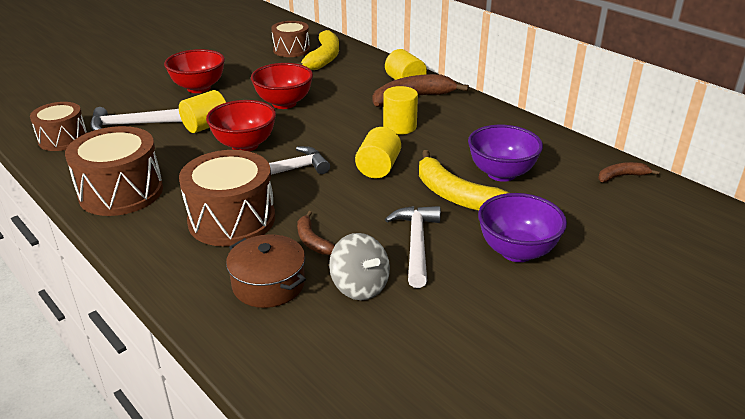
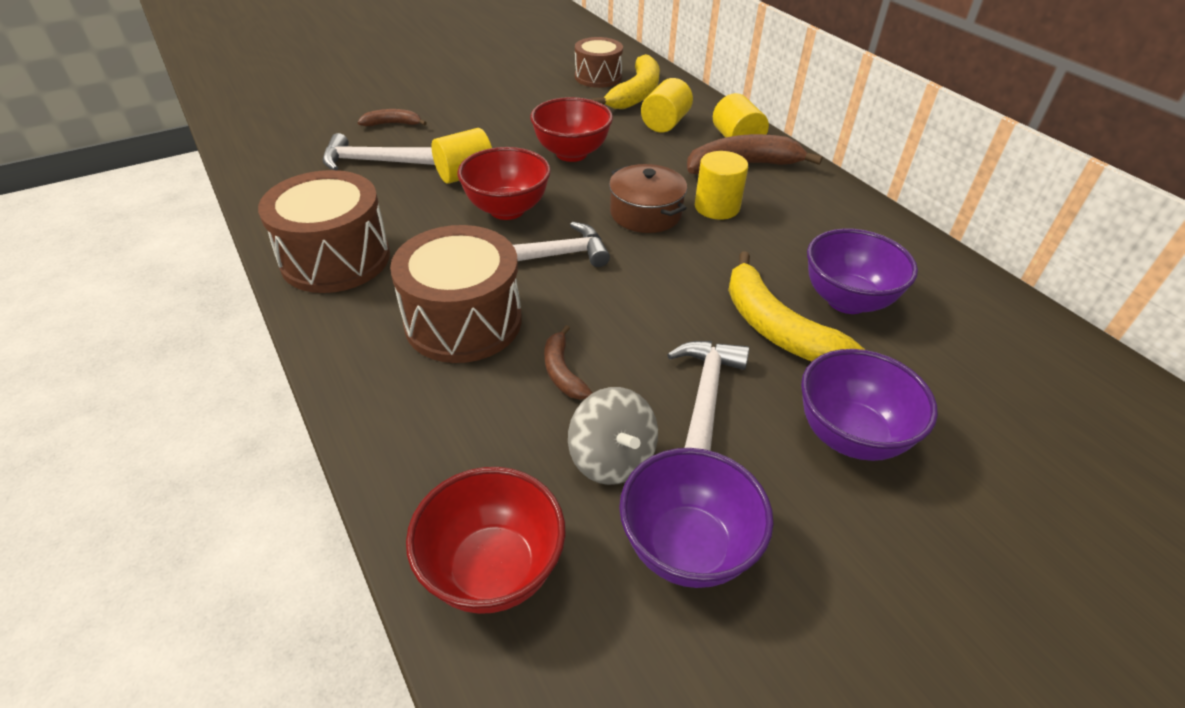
camera: 10 degrees right, 10 degrees up
(63, 139) = (288, 172): brown drum -> none
(199, 88) = (470, 119): red bowl -> red bowl (493, 570)
(268, 284) = (487, 433): brown pot -> brown pot (645, 213)
(378, 168) = (675, 268): yellow cylinder -> yellow cylinder (665, 123)
(422, 328) = (687, 548): none -> purple bowl
(621, 176) = (1026, 330): brown banana -> brown banana (392, 124)

